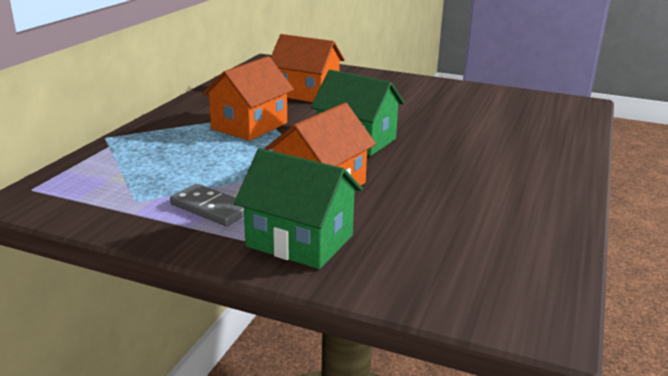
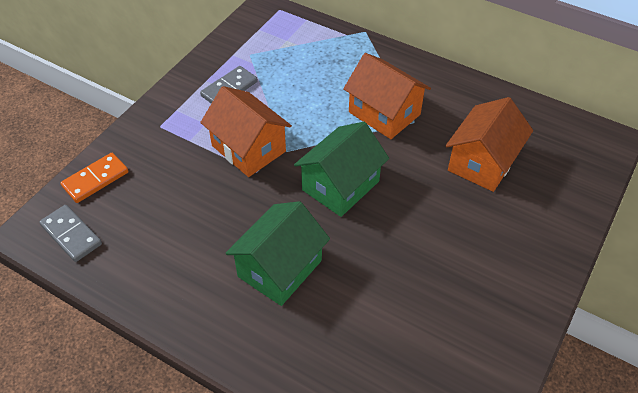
camera: 100 degrees right, 25 degrees up
(300, 241) = (171, 129): green house -> green house (280, 268)
(418, 287) = (95, 179): none -> orange domino
(523, 287) = (71, 235): none -> grey domino

